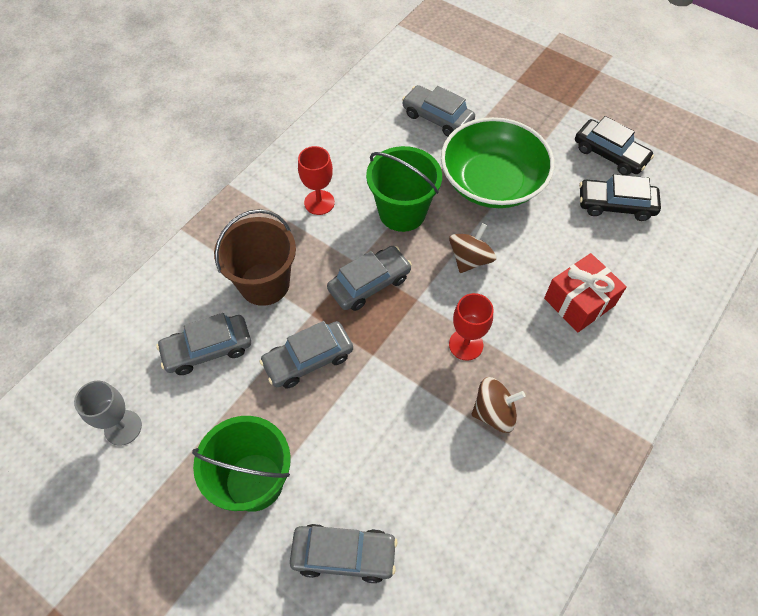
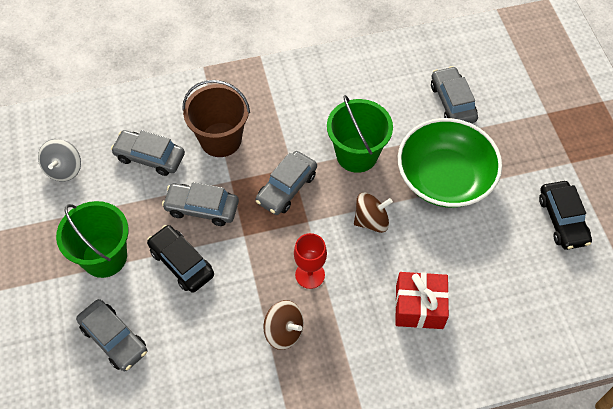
camera: 40 degrees right, 0 degrees up
(123, 427) = (64, 169): grey goblet -> grey spinning top
(319, 202) = (307, 109): red goblet -> none
(369, 284) = (286, 188): grey car -> grey car turned 120 degrees clockwise
(615, 205) = (524, 260): black car -> black car (182, 263)

